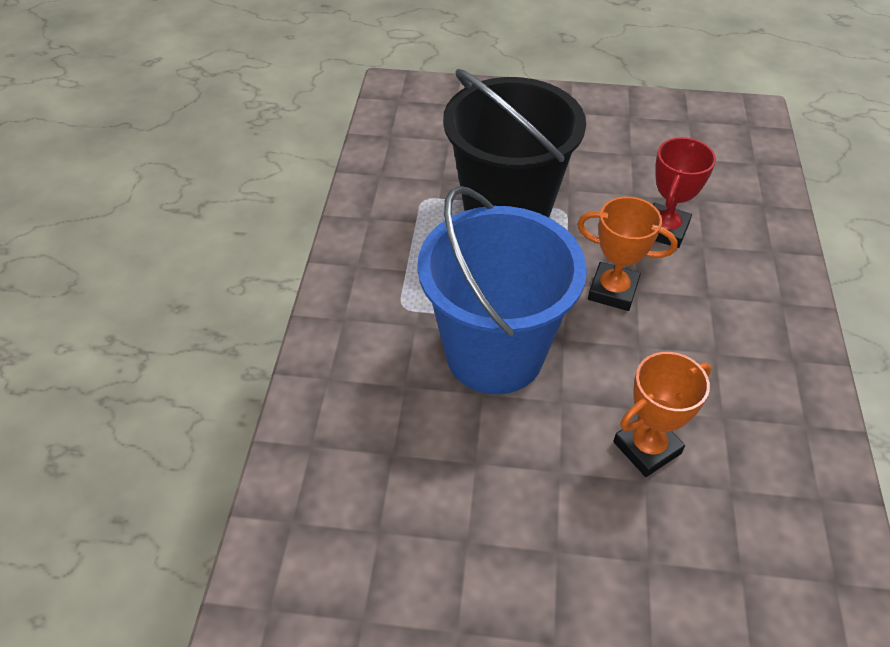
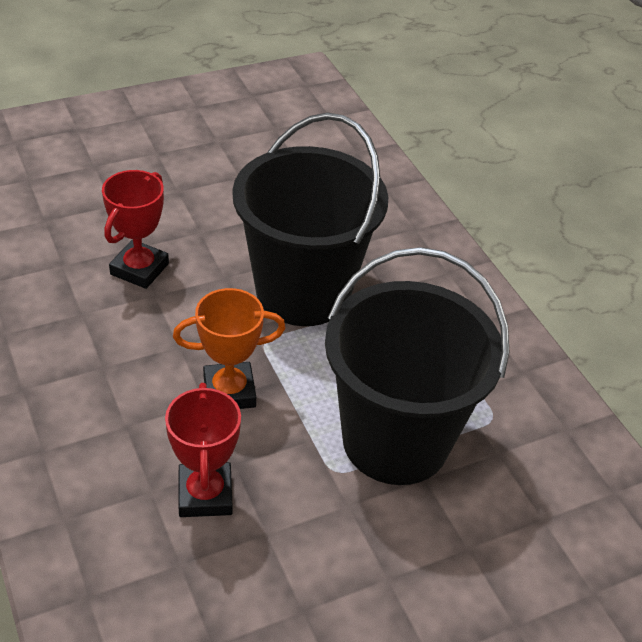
camera: 145 degrees right, 5 degrees down
(494, 353) = (303, 292): blue bucket -> black bucket
(647, 448) = (139, 269): orange trophy -> red trophy

